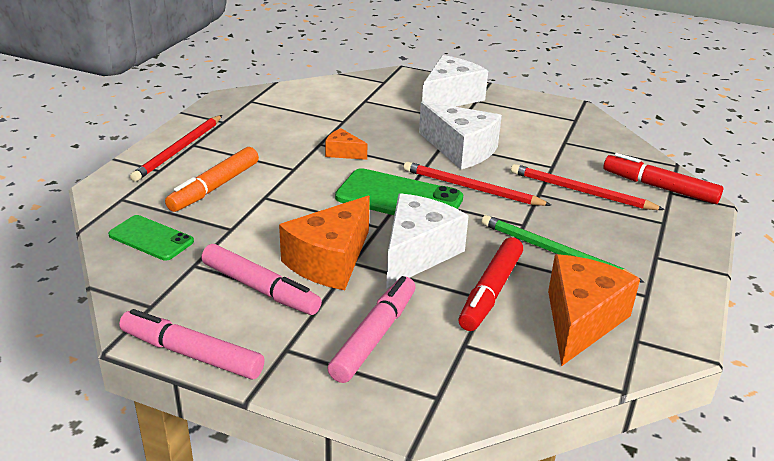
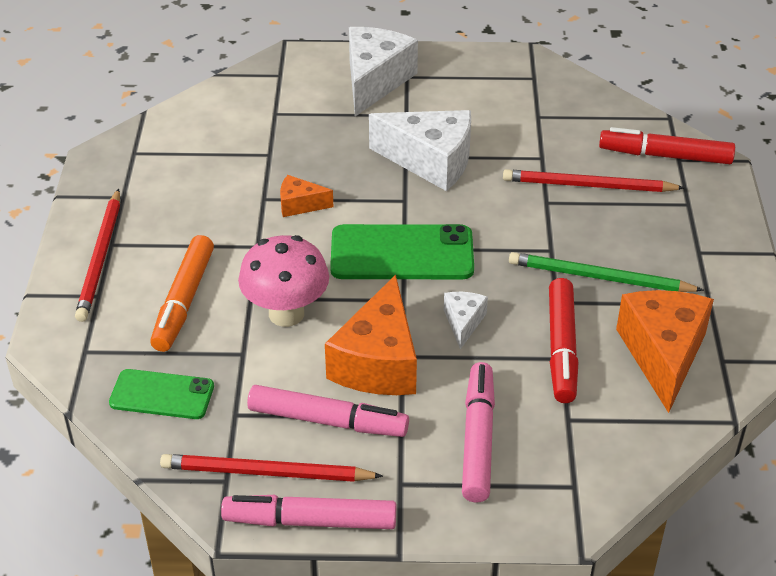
camera: 20 degrees left, 10 degrees up
(282, 213) = (286, 313): none -> pink mushroom
(418, 253) = (463, 322): white cheese -> white cheese, size x0.49
(471, 188) = (471, 215): red pencil -> red pencil (266, 472)

